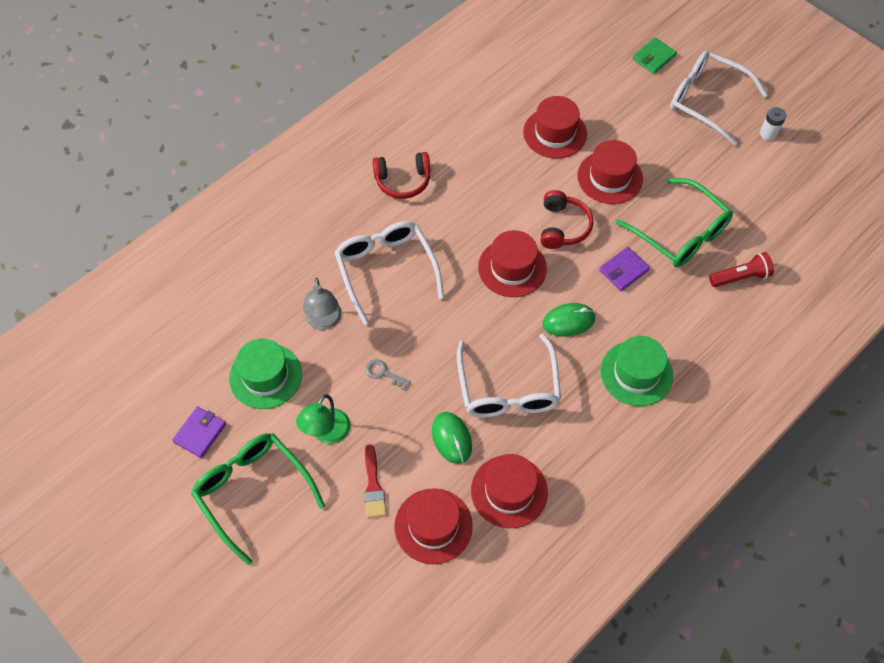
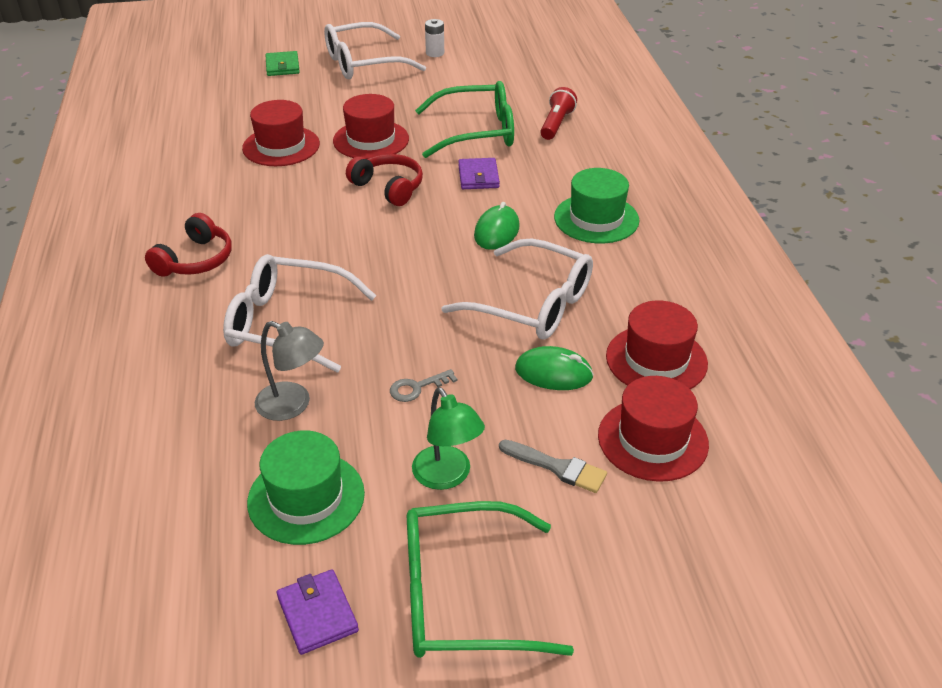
camera: 55 degrees left, 20 degrees down
(373, 486) = (557, 467): red brush -> grey brush
(512, 268) = (395, 237): red hat -> none

